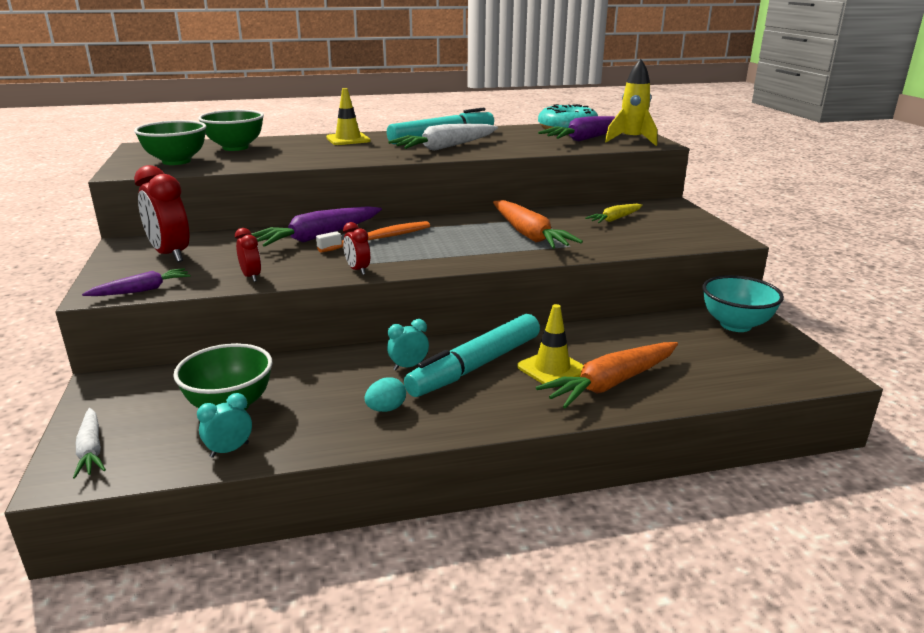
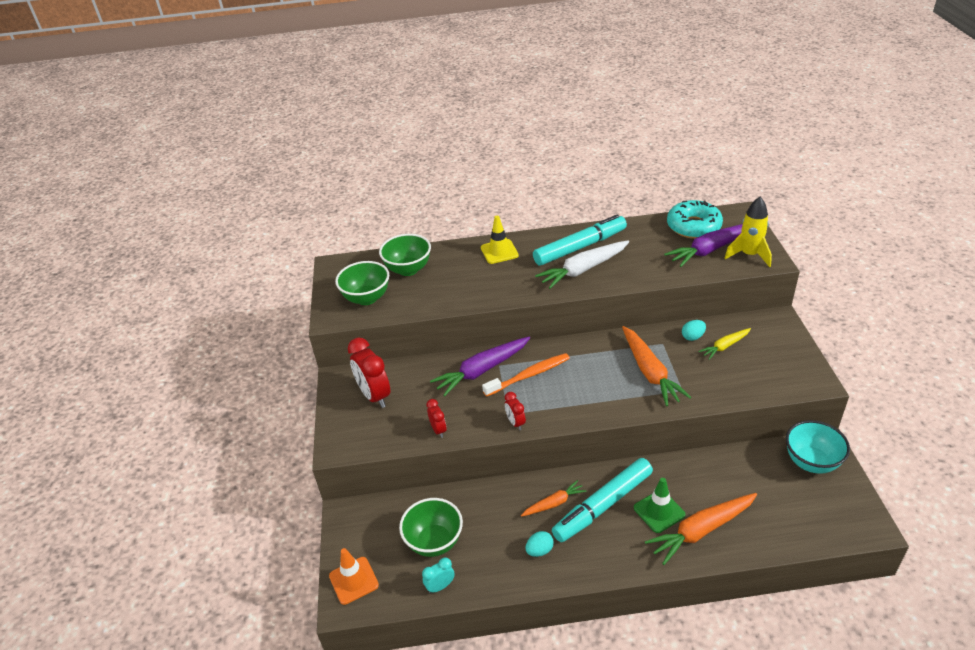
camera: 10 degrees right, 15 degrees up
(91, 449) = (353, 580): white carrot -> orange traffic cone
(142, 290) = (364, 446): purple carrot -> none
(408, 366) = (554, 503): turquoise clock -> orange carrot
(552, 369) = (659, 511): yellow traffic cone -> green traffic cone
(576, 214) = (692, 337): none -> turquoise egg

